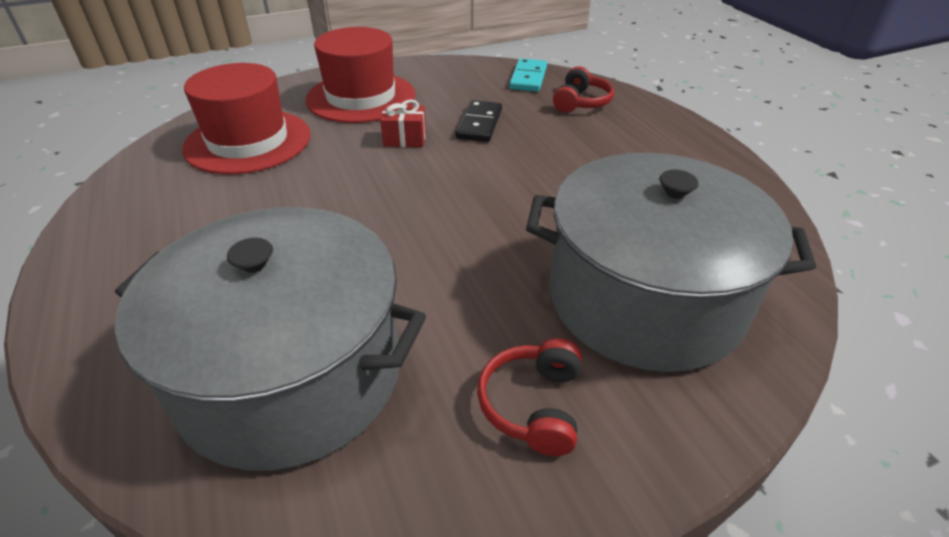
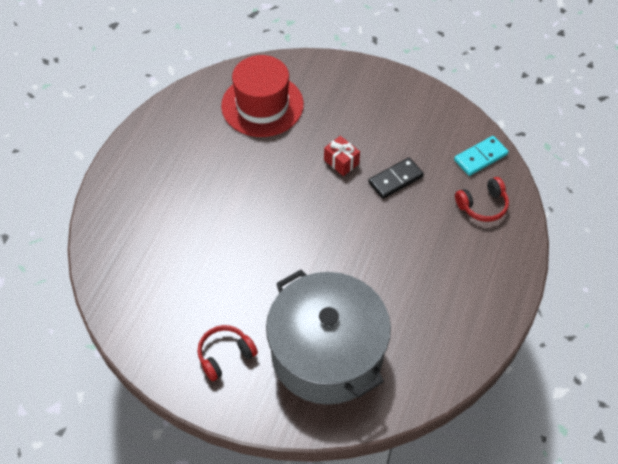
camera: 45 degrees right, 15 degrees up
(291, 373) = (161, 269): grey pot -> none
(361, 97) = (356, 105): red hat -> none

